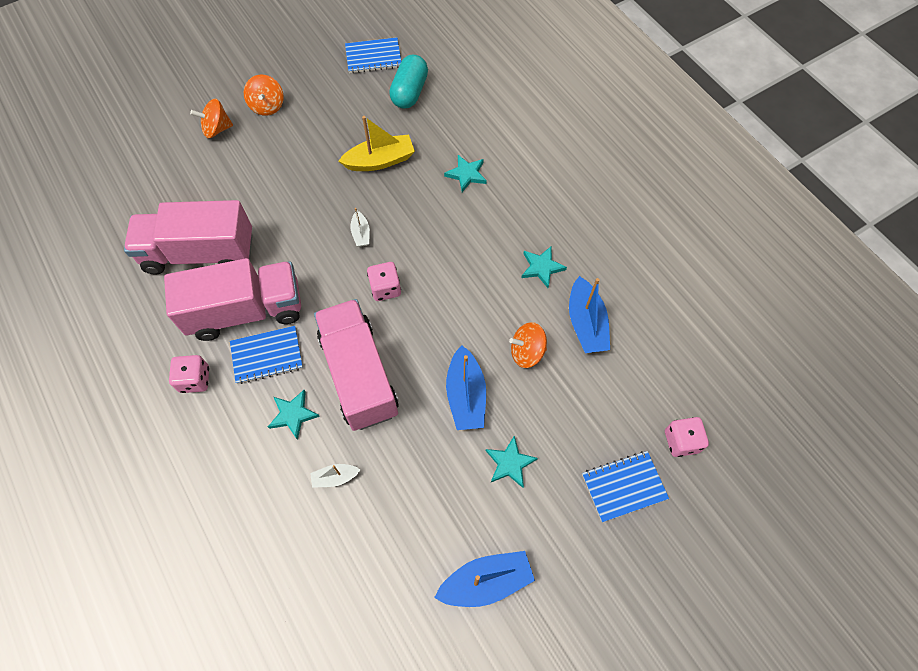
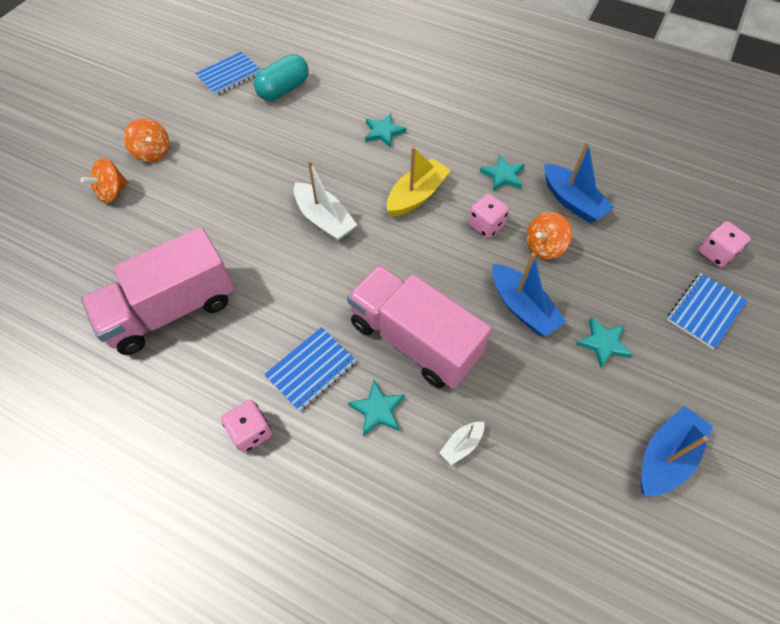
camera: 30 degrees left, 5 degrees down
(246, 311) = (260, 339): pink truck -> none
(361, 233) = (324, 219): white boat -> white boat, size x1.88
(380, 161) = (297, 153): yellow boat -> yellow boat (416, 195)
(385, 288) = (382, 254): pink dice -> pink dice (486, 225)
(409, 92) = (284, 89): turquoise capsule -> turquoise capsule turned 60 degrees clockwise

